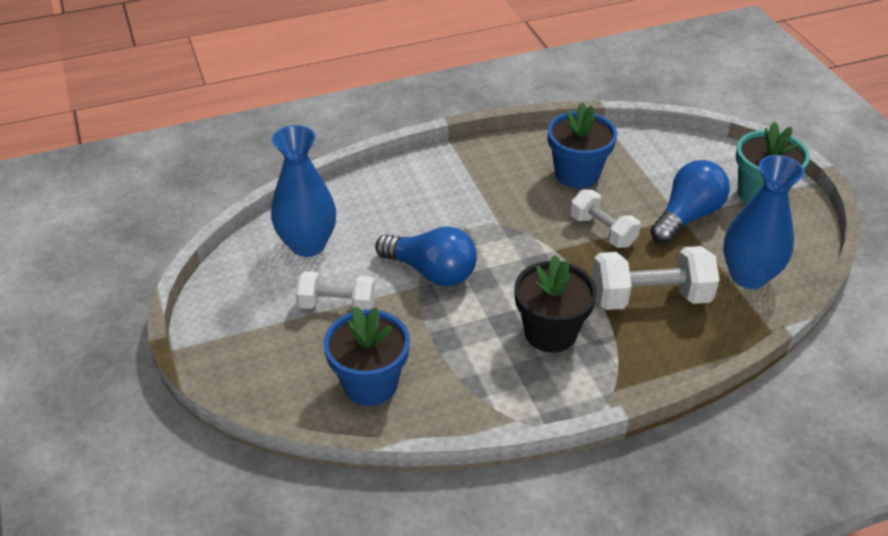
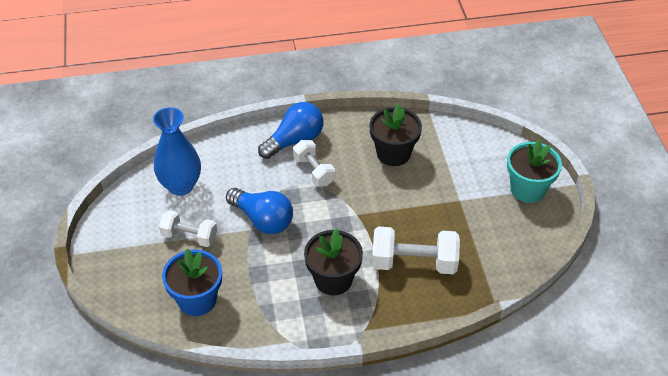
camera: 10 degrees right, 5 degrees up
(577, 174) = (393, 153): blue flower pot -> black flower pot
(602, 231) = (397, 204): white dumbbell -> white dumbbell (314, 171)
(687, 216) = (465, 200): blue light bulb -> blue light bulb (294, 140)
(748, 276) = (493, 255): blue vase -> none

